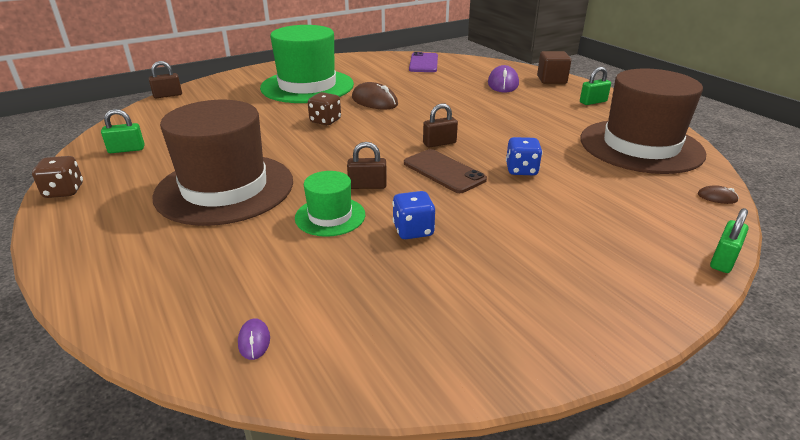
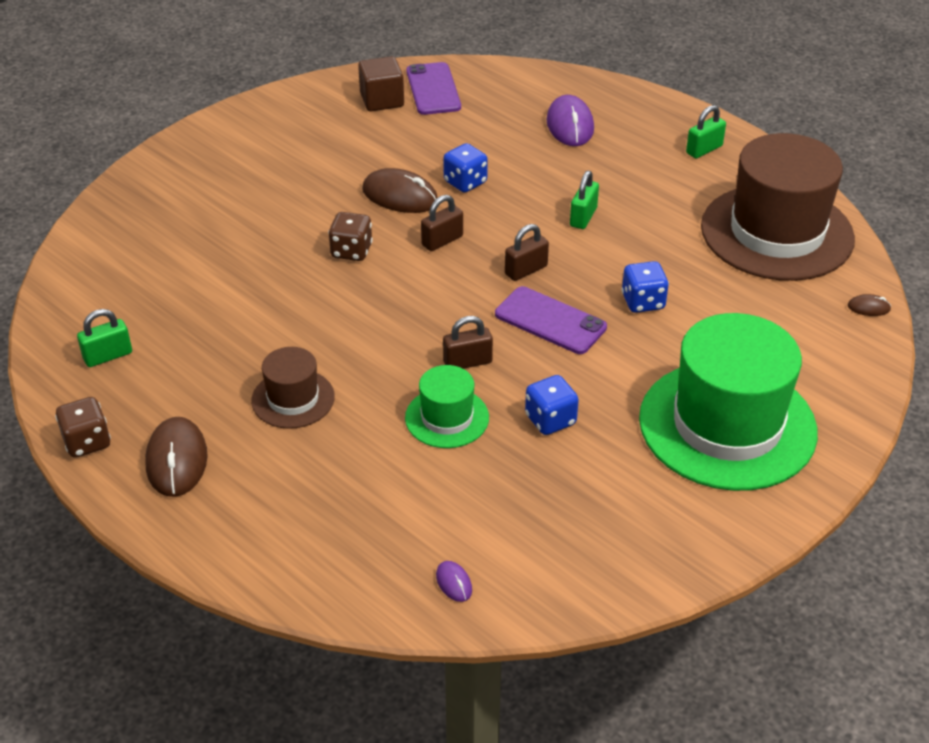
camera: 15 degrees left, 10 degrees up
(111, 211) = (176, 460): none -> brown mouse
(168, 95) = (76, 232): brown padlock -> brown padlock (442, 241)
(225, 188) = (293, 399): brown hat -> brown hat, size x0.48
(307, 86) = (281, 176): green hat -> green hat (727, 425)
(420, 100) = (465, 182): none -> blue dice
(443, 171) = (550, 321): brown phone -> purple phone
(551, 80) = (637, 105): brown cube -> brown cube (382, 100)
(723, 260) = (876, 397): green padlock -> green padlock (583, 217)

